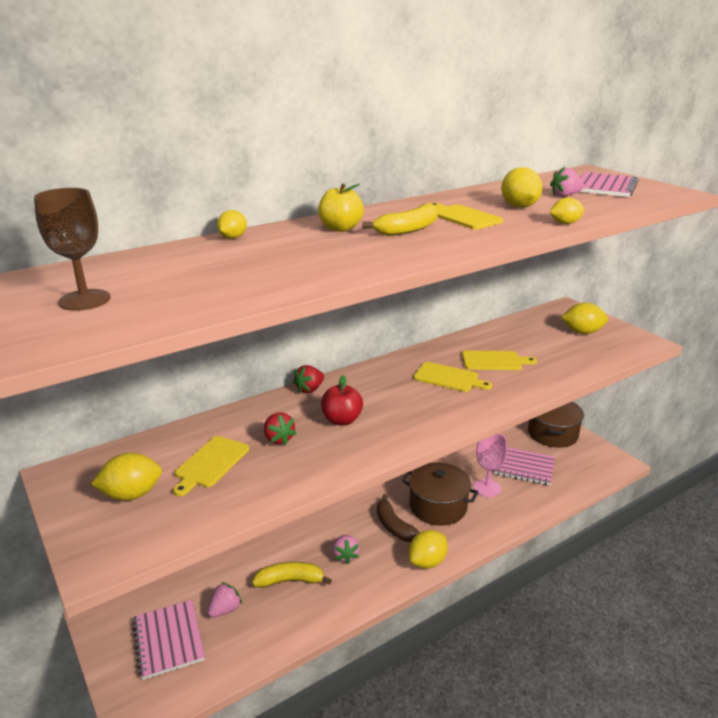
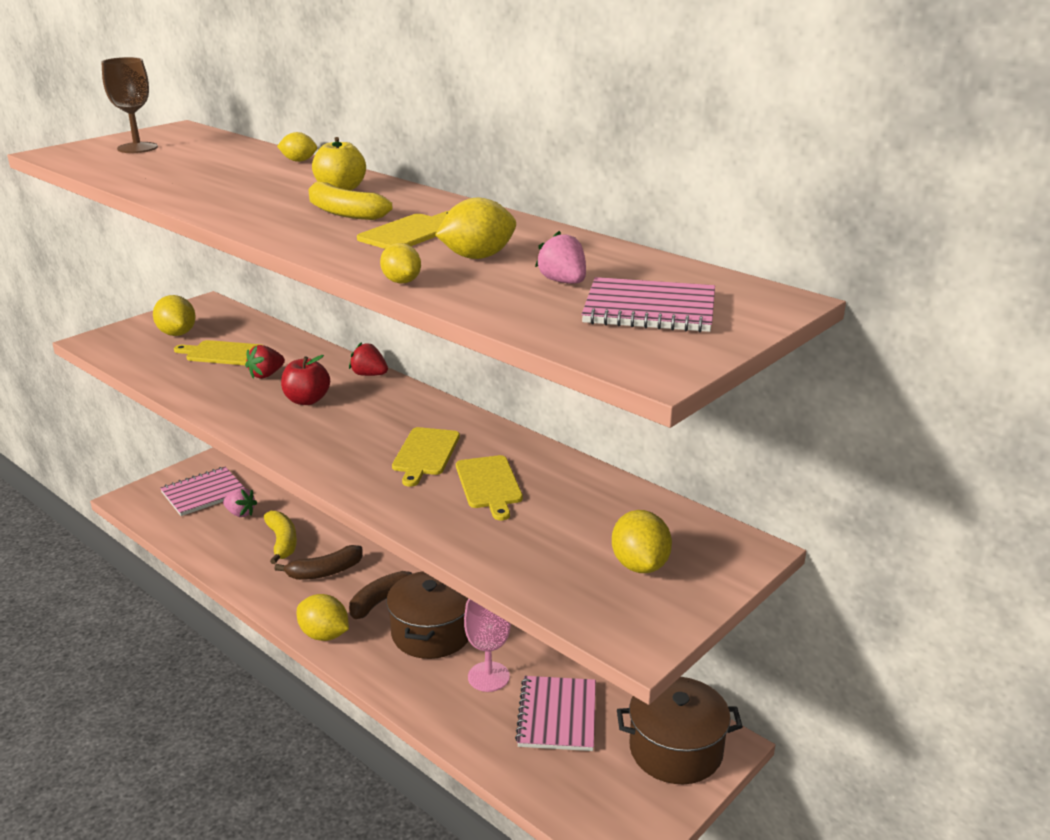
camera: 75 degrees right, 0 degrees up
(346, 556) = (325, 572): pink strawberry -> brown banana

